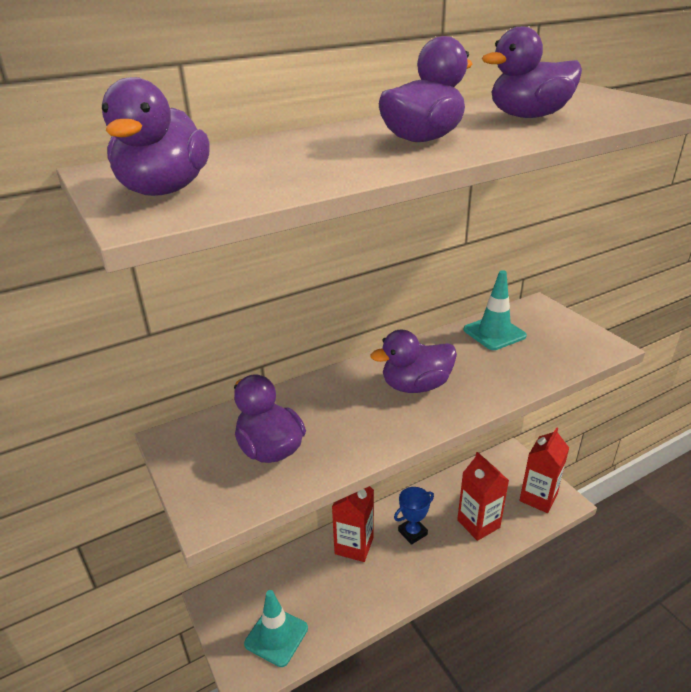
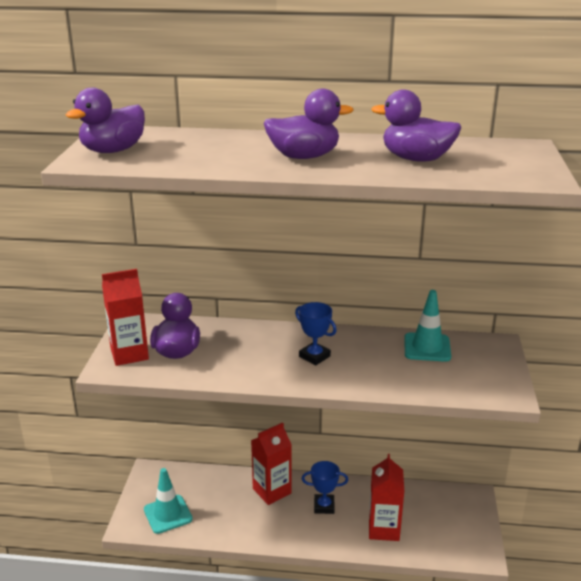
camera: 35 degrees right, 5 degrees down
(415, 386) = (314, 356): purple duck -> blue trophy
(538, 498) = (459, 539): red carton -> red carton (129, 354)

